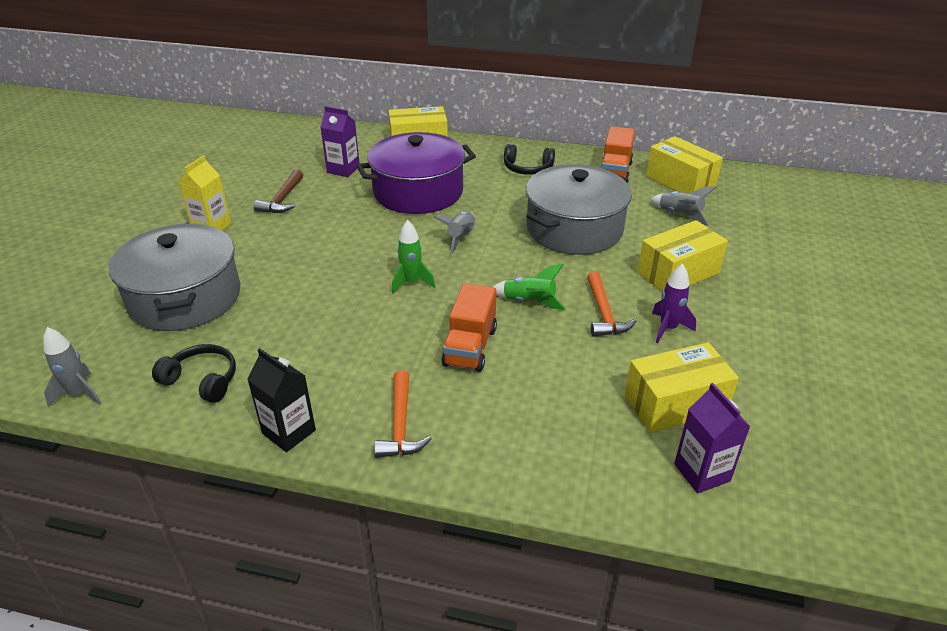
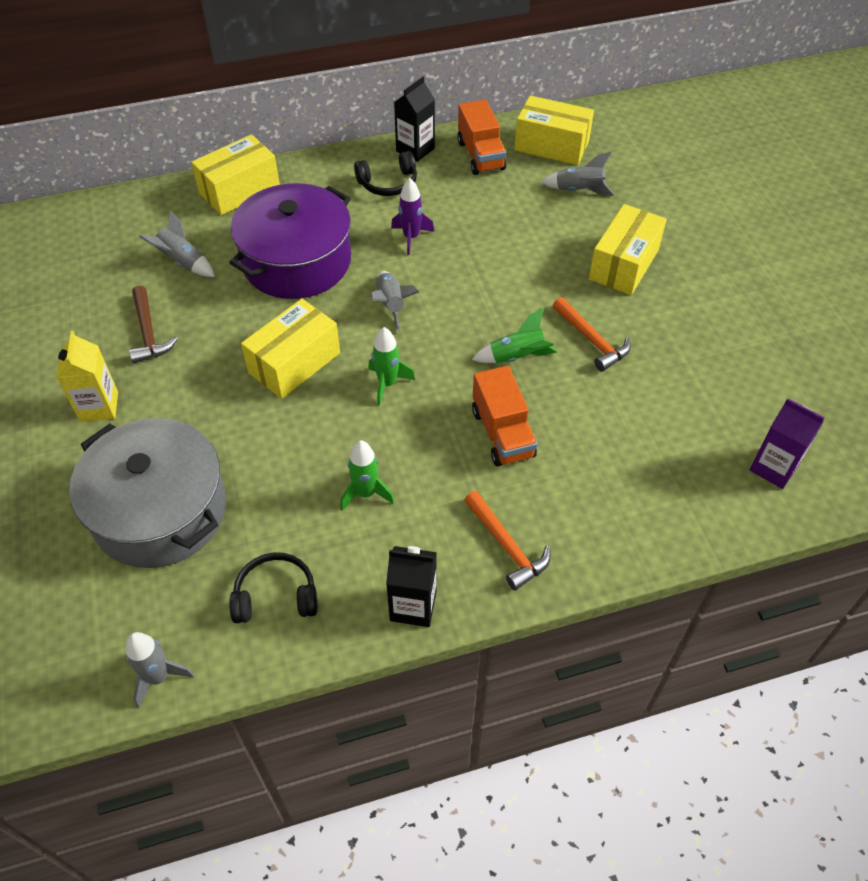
camera: 30 degrees left, 15 degrees up
(328, 343) = (366, 493): none -> green rocket
(343, 169) = (183, 262): purple carton -> grey rocket
(566, 155) = (415, 150): none -> black carton
(574, 229) = (494, 248): grey pot -> none
(668, 328) = (656, 333): purple rocket -> purple rocket (411, 237)
(675, 404) = (713, 411): yellow box -> yellow box (294, 363)

